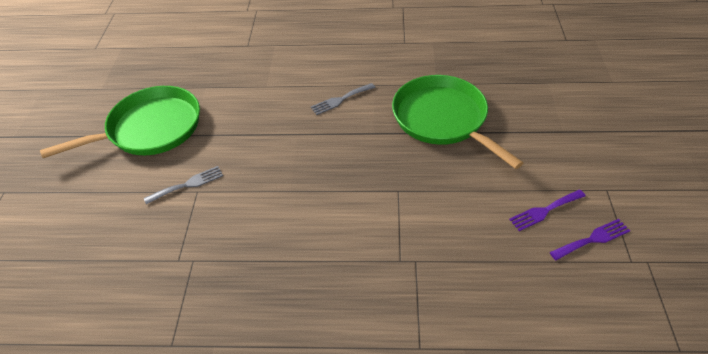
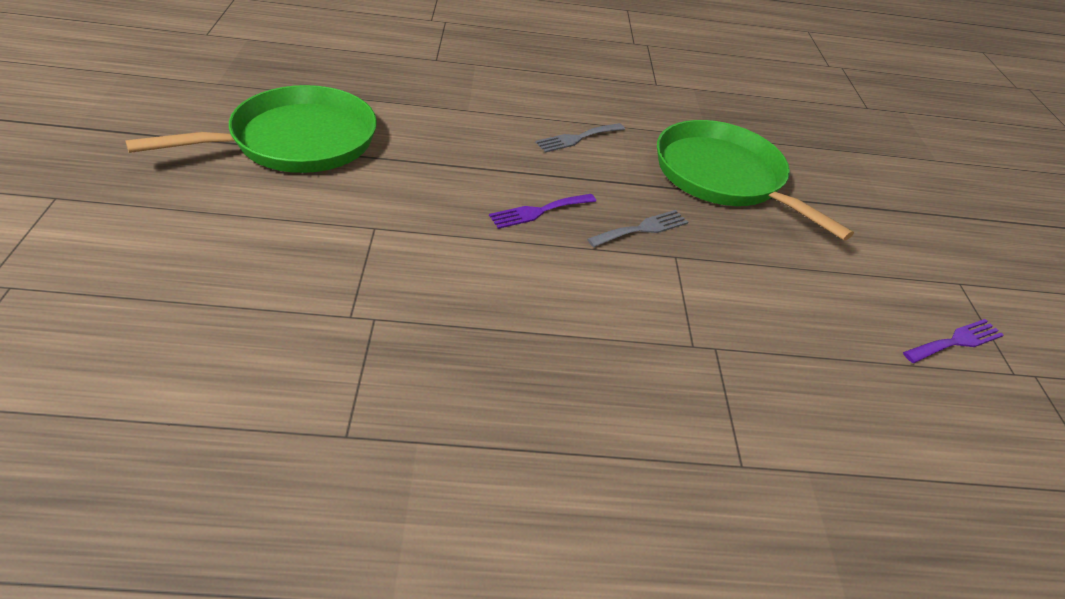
camera: 10 degrees left, 5 degrees down
(188, 184) = (359, 217): grey fork -> grey fork (642, 229)
(544, 211) = (884, 301): purple fork -> purple fork (539, 211)

